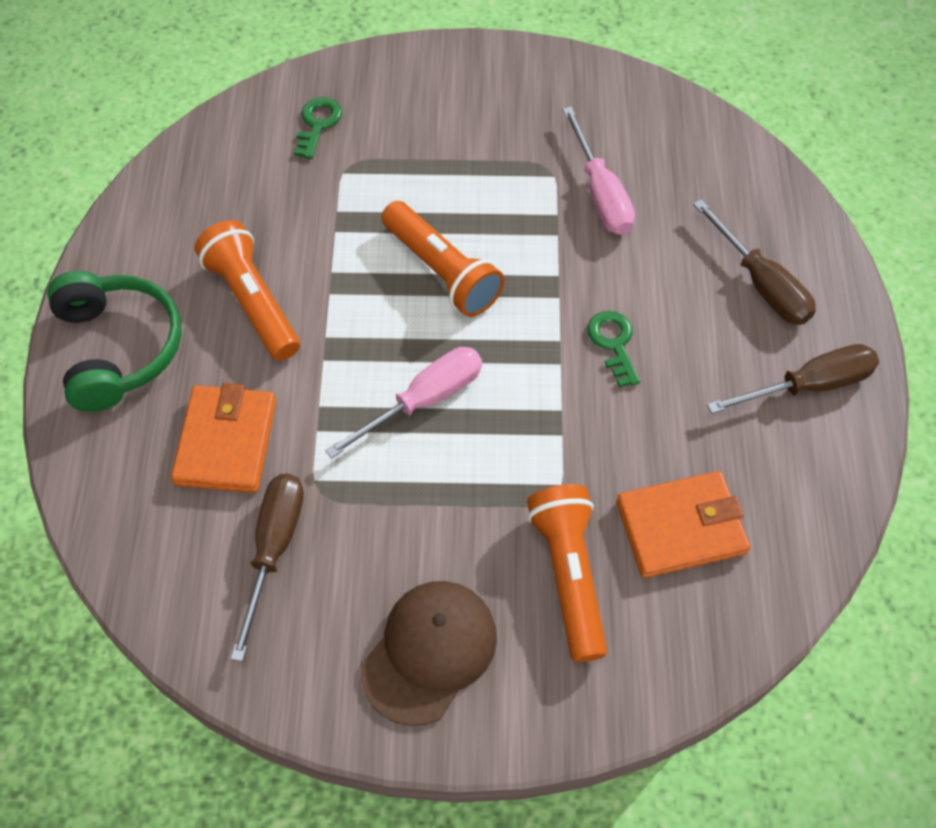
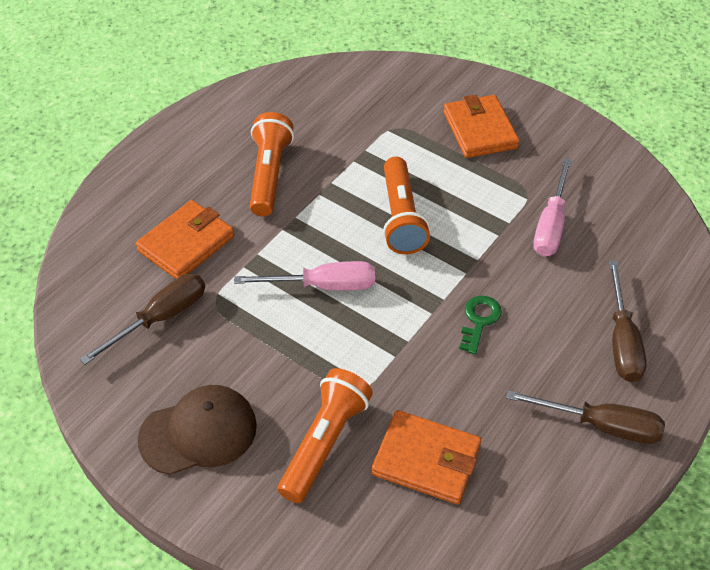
camera: 35 degrees right, 10 degrees down
(117, 348) = (171, 160): green headphones -> none
(318, 124) = (396, 95): green key -> none
(443, 120) = (480, 130): none -> orange wallet

